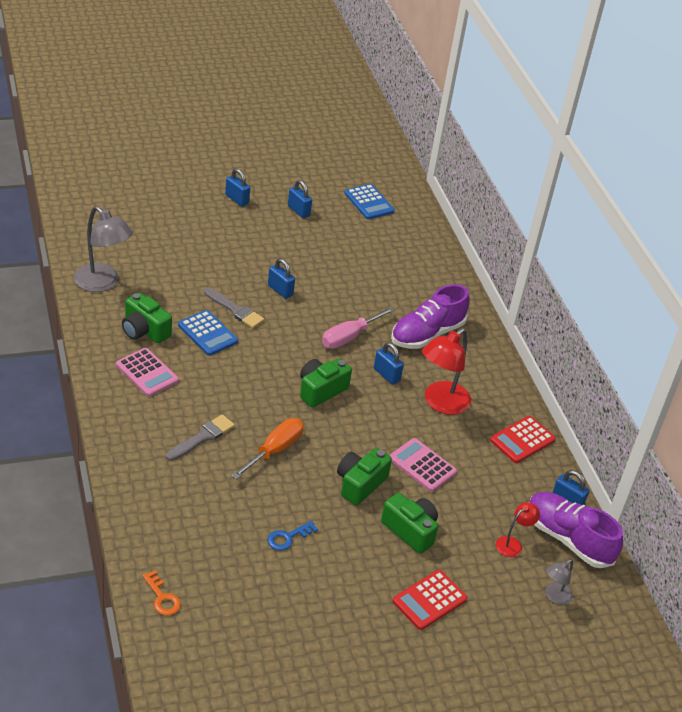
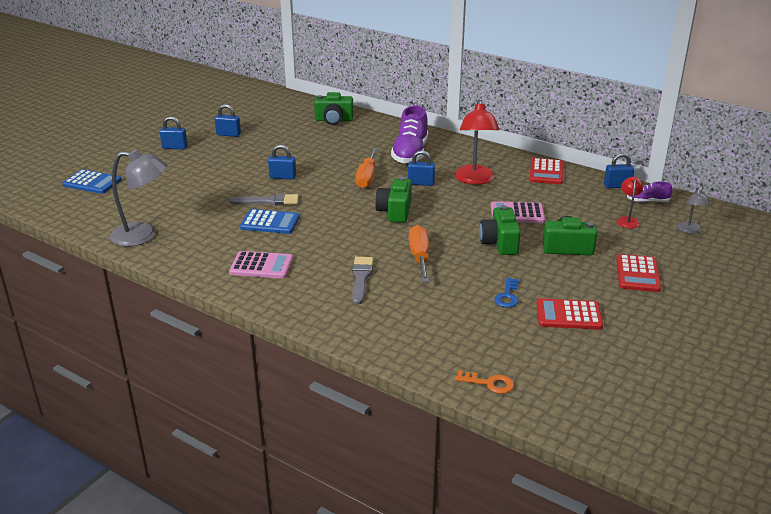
camera: 35 degrees left, 10 degrees down
(144, 330) = (220, 244): green camera -> green camera (334, 120)
(309, 591) = (568, 315): none -> red calculator
(349, 337) = (367, 177): pink screwdriver -> orange screwdriver
(369, 202) = (268, 111): blue calculator -> blue calculator (92, 182)
(568, 539) = (647, 201): purple shoe -> purple shoe, size x0.49

